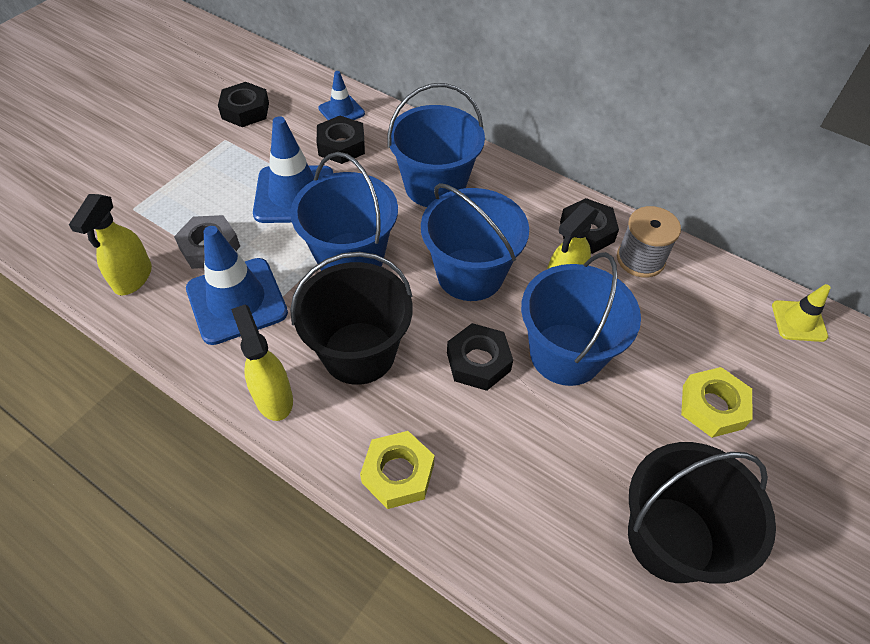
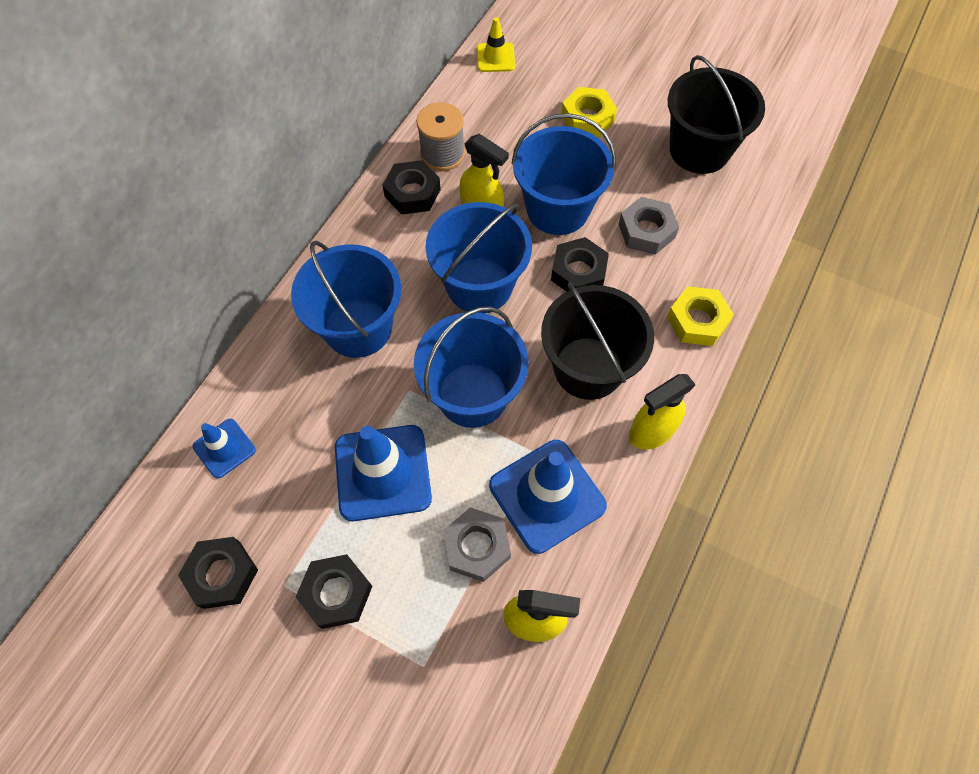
camera: 95 degrees left, 10 degrees up
(341, 146) = (293, 436): black nut -> black nut (336, 593)
(532, 442) = (646, 231): none -> grey nut

